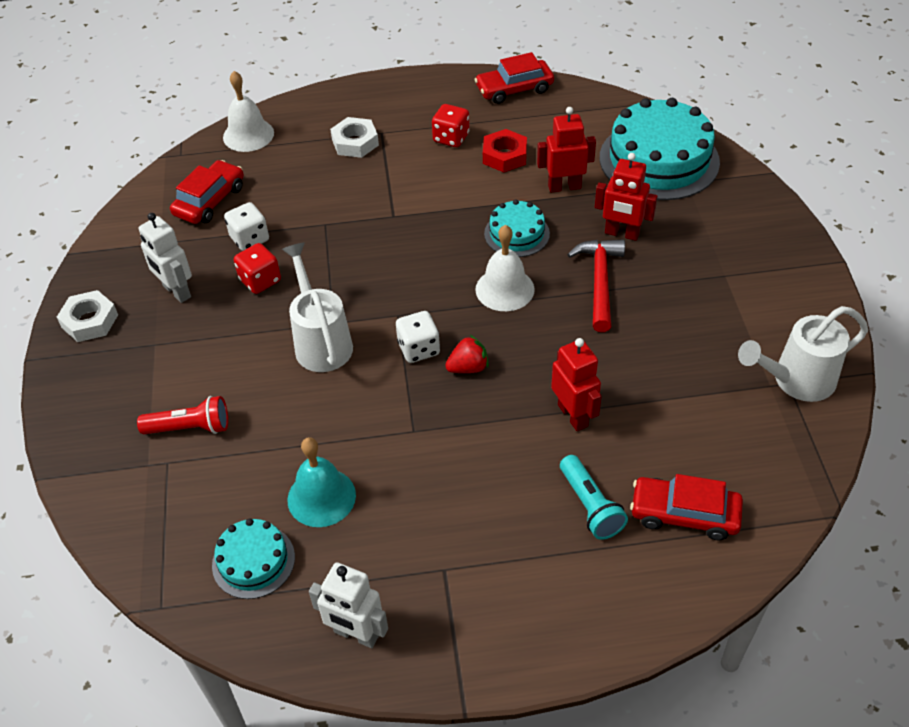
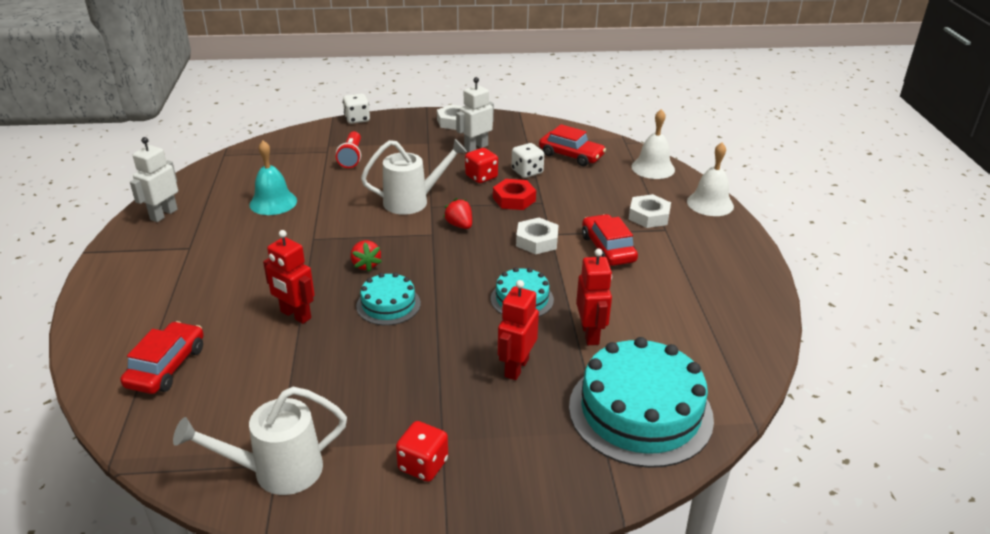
camera: 90 degrees right, 15 degrees down
(253, 561) = (237, 180): turquoise cake -> turquoise cake (388, 304)
(378, 292) = (459, 225): none -> red strawberry
(408, 226) = (537, 241): none -> white nut
(418, 349) = (393, 242): white dice -> white dice (357, 119)
(451, 138) = (662, 267): red dice -> red dice (423, 465)
(504, 156) = (637, 298): red nut -> red nut (514, 199)
(504, 289) = (450, 288): white bell -> white bell (710, 203)
(514, 89) = (753, 311): red car -> red car (608, 249)
(573, 415) = (295, 315): red robot -> red robot turned 60 degrees clockwise
(590, 506) = (203, 316): turquoise flashlight -> none
(599, 281) = (449, 345): red hammer -> none
(796, 380) = (277, 471): white watering can -> white watering can turned 90 degrees counterclockwise

